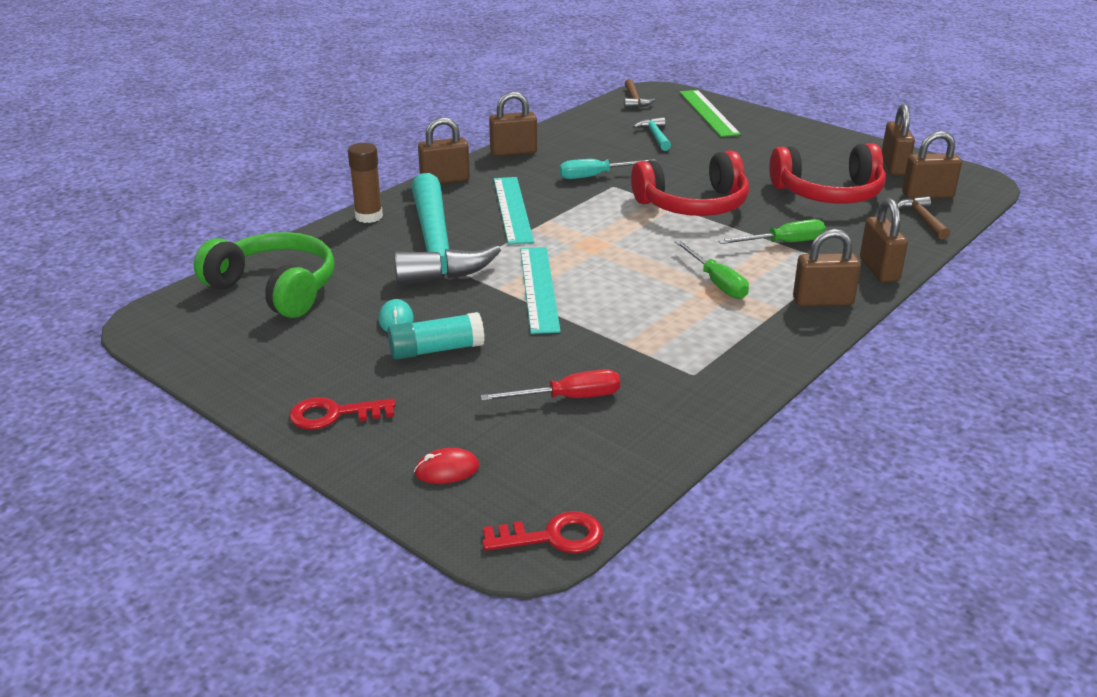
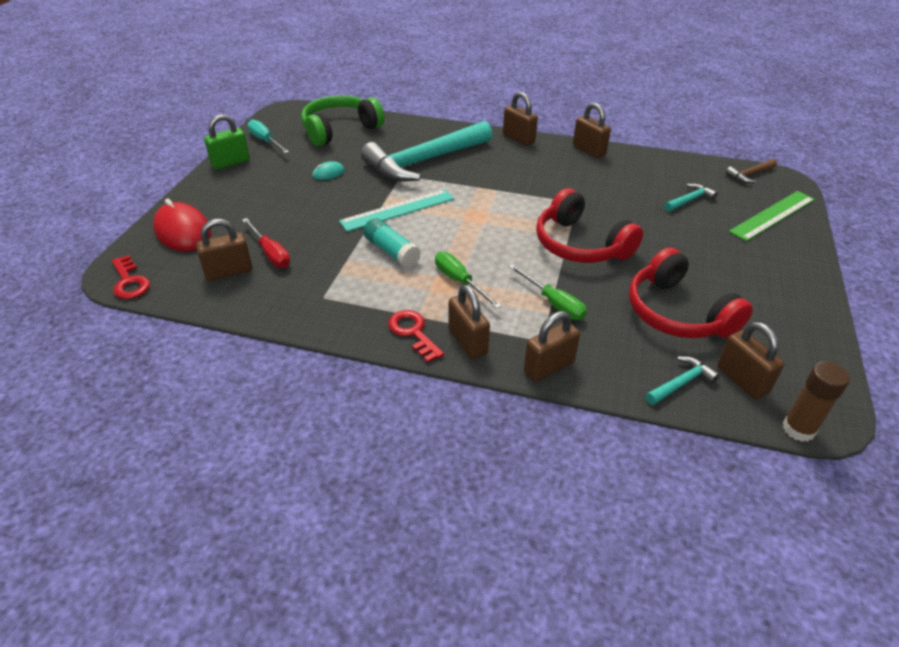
camera: 65 degrees right, 10 degrees up
(271, 399) = (230, 163): none -> green padlock
(275, 289) = (340, 129): green headphones -> green headphones turned 135 degrees counterclockwise
(334, 415) = (223, 184): red key -> red key (413, 332)
(368, 216) = (445, 129): brown glue stick -> brown glue stick (798, 429)
(436, 350) = (302, 195): turquoise glue stick -> turquoise glue stick (391, 251)
(447, 470) = (183, 231): red mouse -> red mouse, size x2.05
(512, 209) = (499, 173): turquoise ruler -> none
(596, 176) = (585, 191): turquoise screwdriver -> turquoise screwdriver (265, 141)
(716, 282) = (459, 281): green screwdriver -> green screwdriver turned 105 degrees clockwise
(894, 166) = (787, 347): brown padlock -> brown padlock (229, 272)
(922, 219) = (681, 383): brown hammer -> turquoise hammer

